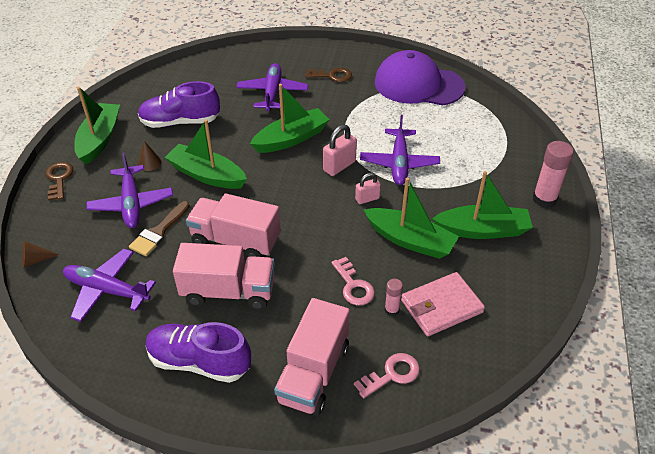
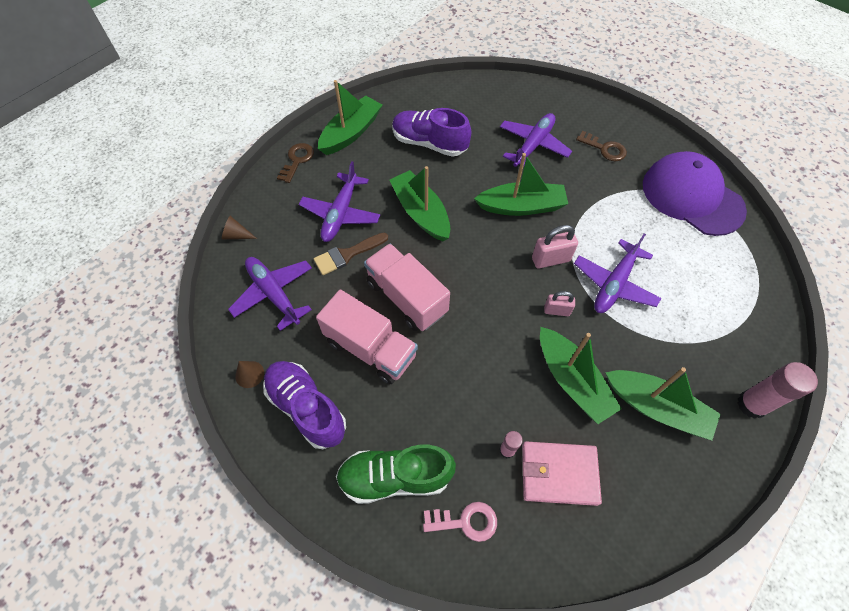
camera: 30 degrees right, 15 degrees up
(149, 163) = (379, 177): brown cone -> brown cone (249, 374)
(313, 373) = (395, 477): pink truck -> green shoe
(353, 286) = (486, 403): pink key -> none

